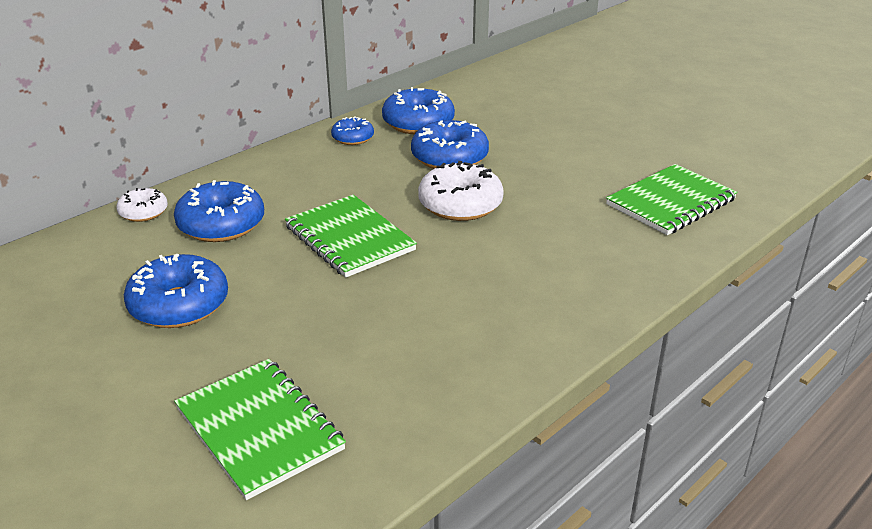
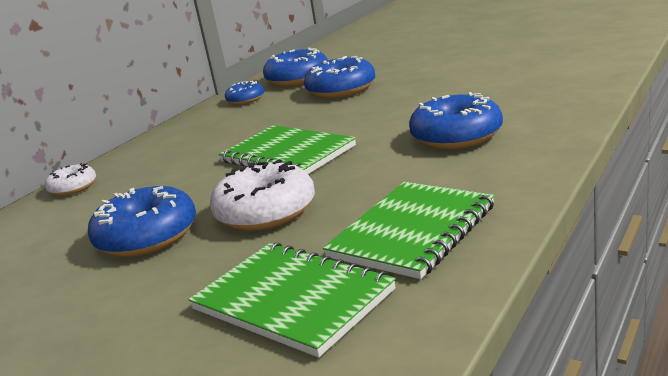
camera: 10 degrees left, 10 degrees down
(221, 224) = (157, 176): blue donut -> blue donut (456, 136)
(460, 204) = (373, 111): white donut -> white donut (266, 212)
(670, 202) = (552, 68): green notebook -> green notebook (412, 231)

